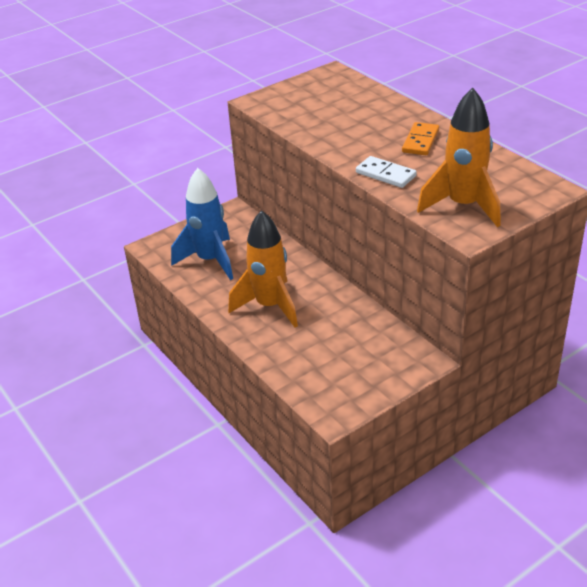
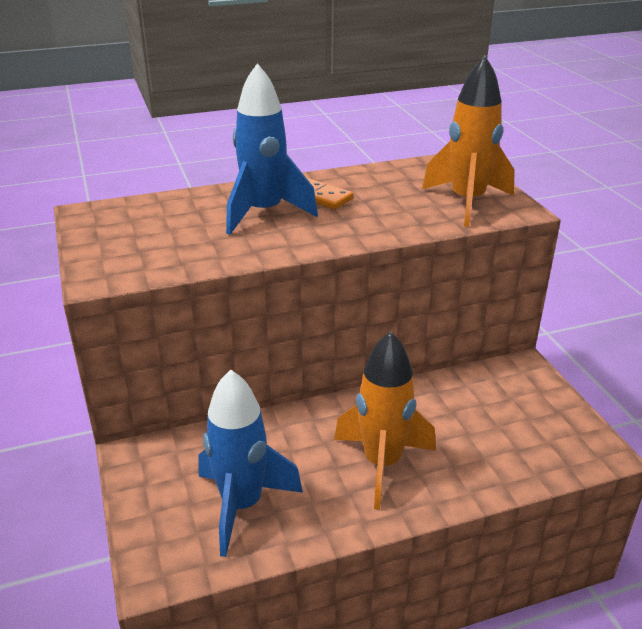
camera: 75 degrees left, 5 degrees down
(375, 128) = (264, 213): none -> blue rocket
(386, 174) = (376, 227): white domino -> none

